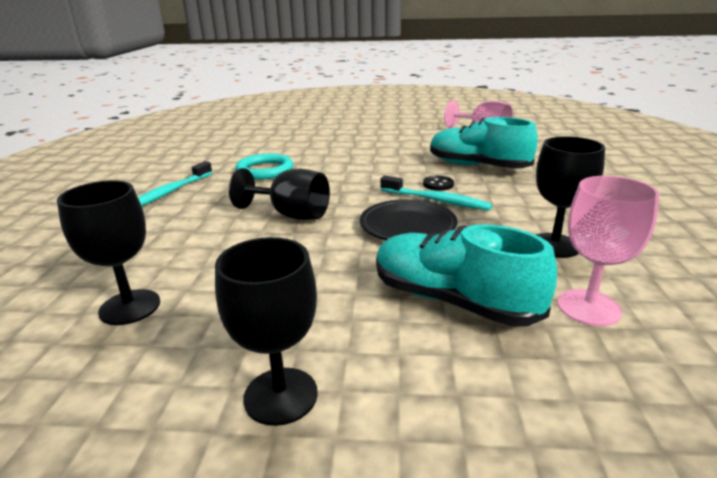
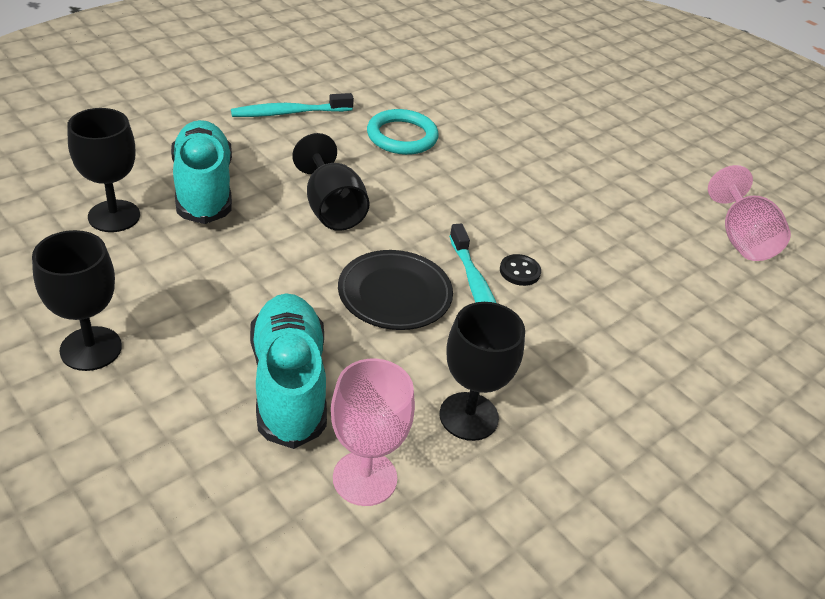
camera: 40 degrees right, 15 degrees up
(477, 166) = (614, 280): turquoise shoe -> turquoise shoe (204, 189)

